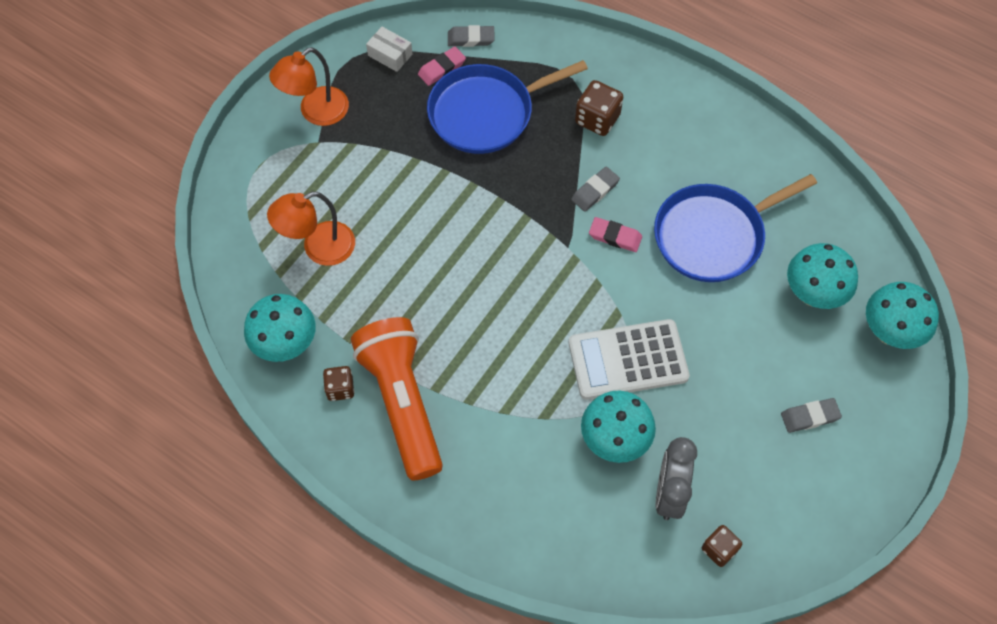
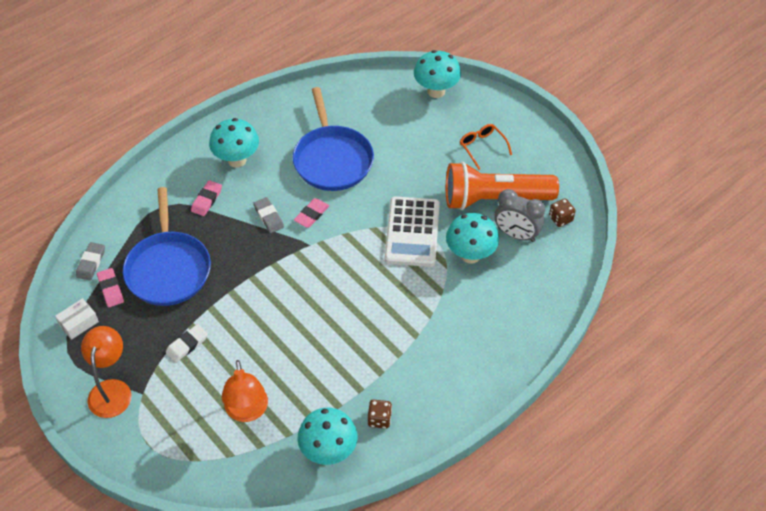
camera: 75 degrees left, 10 degrees down
(316, 112) = (111, 390): orange lamp -> orange lamp turned 150 degrees counterclockwise
(389, 163) = (187, 345): none -> white eraser
(402, 402) = (403, 379): orange flashlight -> orange flashlight (494, 199)
(597, 119) = (206, 200): brown dice -> pink eraser
(810, 416) = (482, 147): grey eraser -> orange glasses
(812, 294) = (396, 120): turquoise mushroom -> turquoise mushroom (237, 160)

